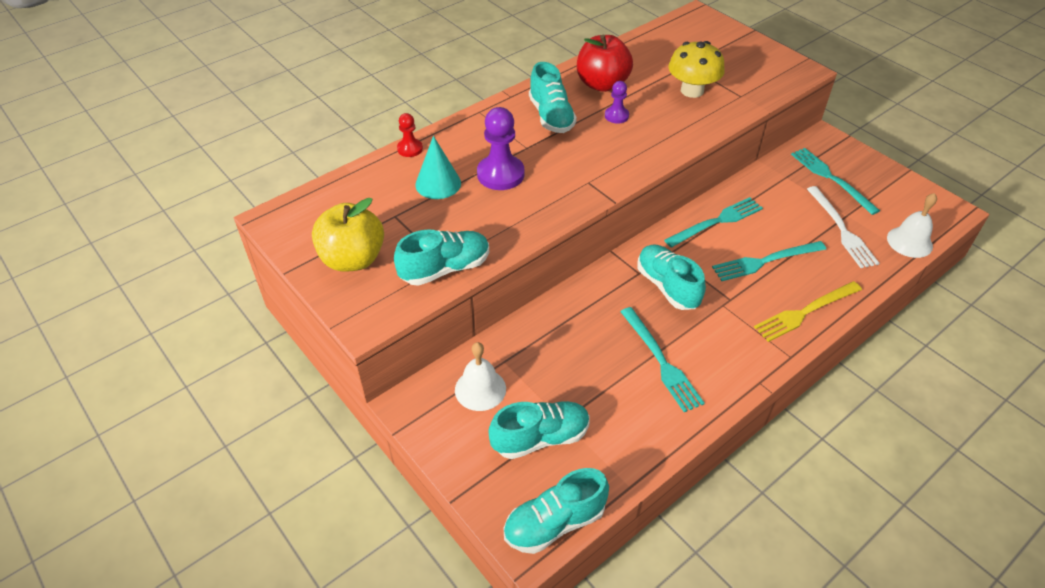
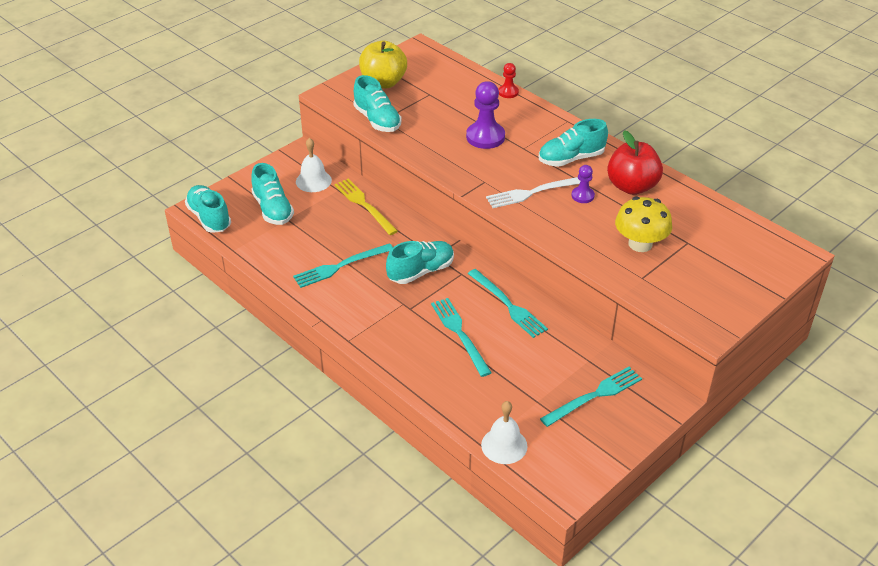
camera: 85 degrees right, 5 degrees down
(438, 183) = (468, 109): turquoise cone -> none
(805, 312) = (399, 355): yellow fork -> yellow fork (364, 205)
(841, 229) = (514, 393): white fork -> white fork (534, 192)

